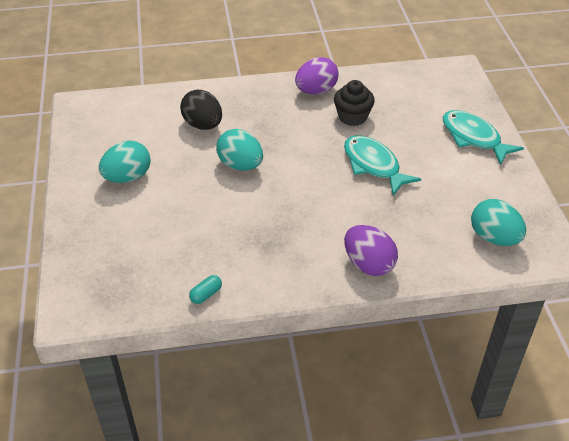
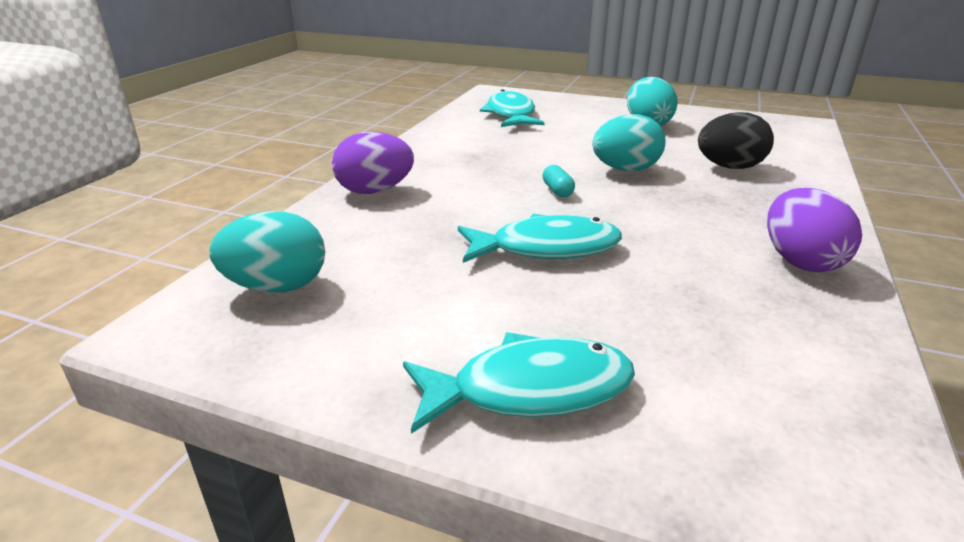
camera: 120 degrees right, 15 degrees down
(149, 265) = (511, 115): none -> turquoise fish
(206, 294) = (448, 125): turquoise capsule -> turquoise capsule (557, 191)
(352, 117) = (695, 271): black cupcake -> none

